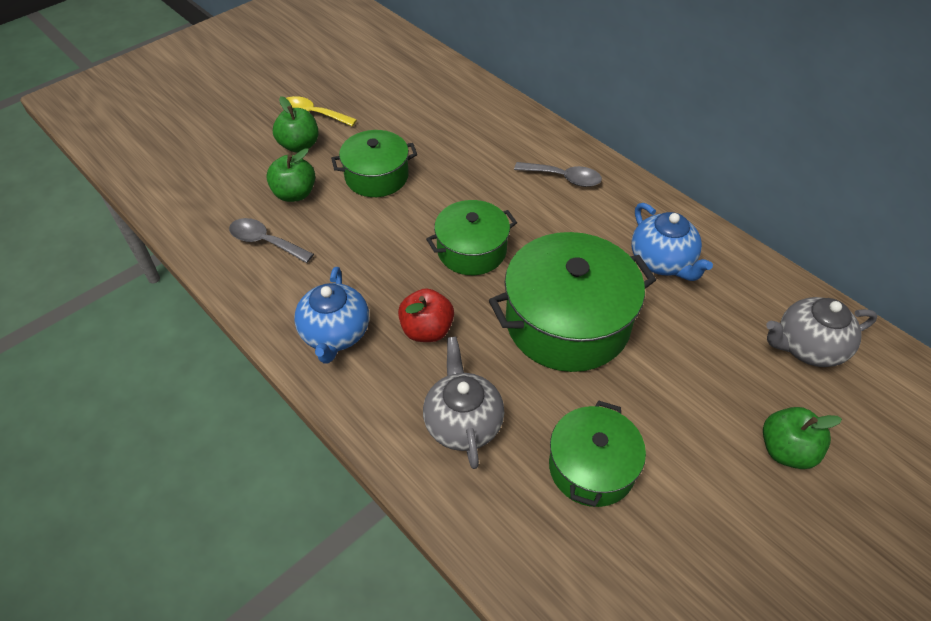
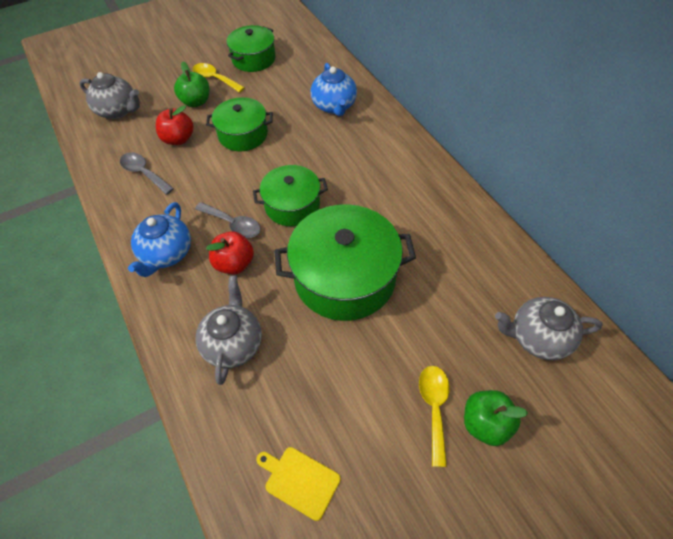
camera: 15 degrees right, 5 degrees up
(198, 170) = (118, 110): none -> grey teapot
(294, 194) = (178, 139): green apple -> red apple
(564, 178) = (386, 158): grey spoon -> grey spoon (233, 224)
(591, 467) = (319, 402): green pot -> green pot (253, 59)
(604, 559) = (300, 481): none -> yellow cutting board
(662, 262) = (441, 241): blue teapot -> blue teapot (334, 106)
(724, 446) = (434, 408): none -> yellow spoon

